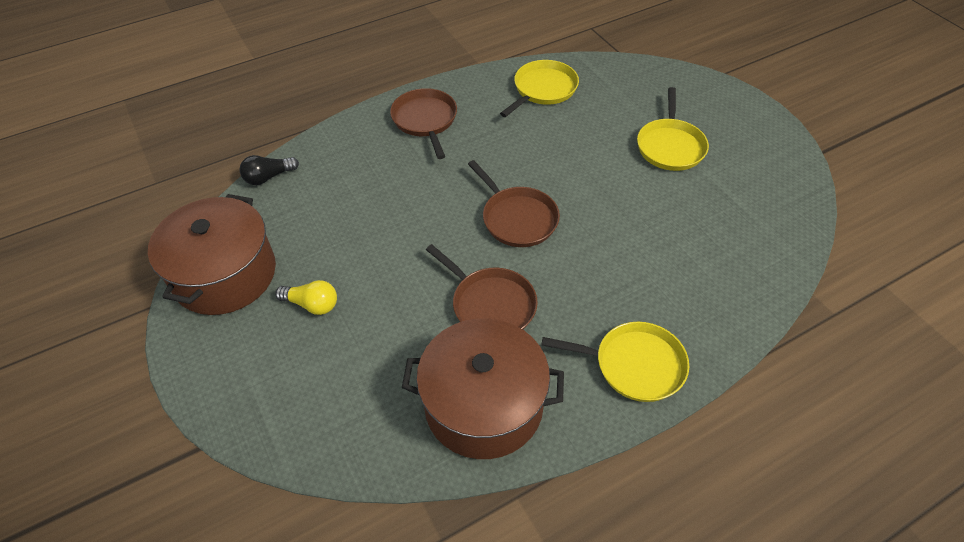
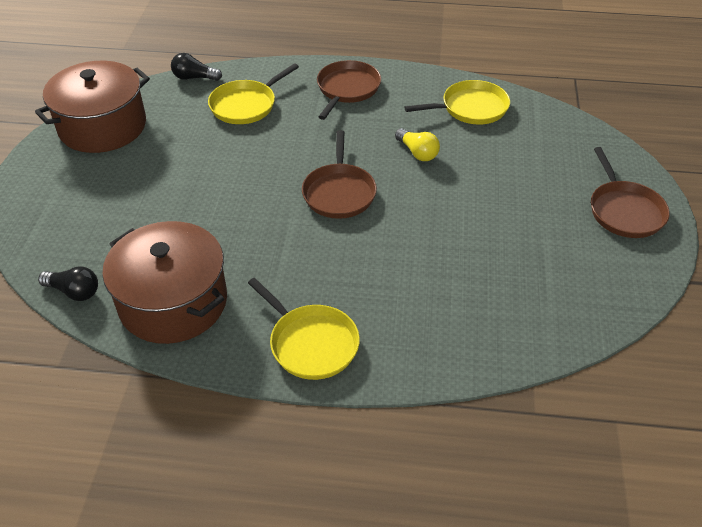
camera: 35 degrees right, 5 degrees down
(312, 304) = (134, 174): yellow light bulb -> yellow light bulb (417, 153)
(379, 456) = (74, 292): none -> black light bulb
(490, 304) = (252, 241): brown pan -> brown pan (624, 211)
(670, 146) = (535, 203): yellow pan -> yellow pan (246, 105)

